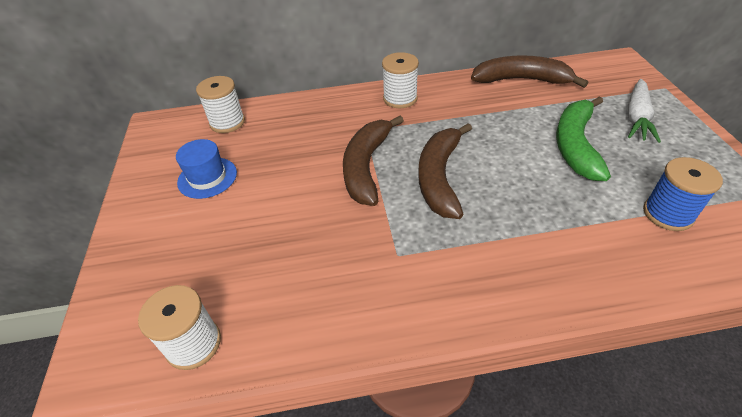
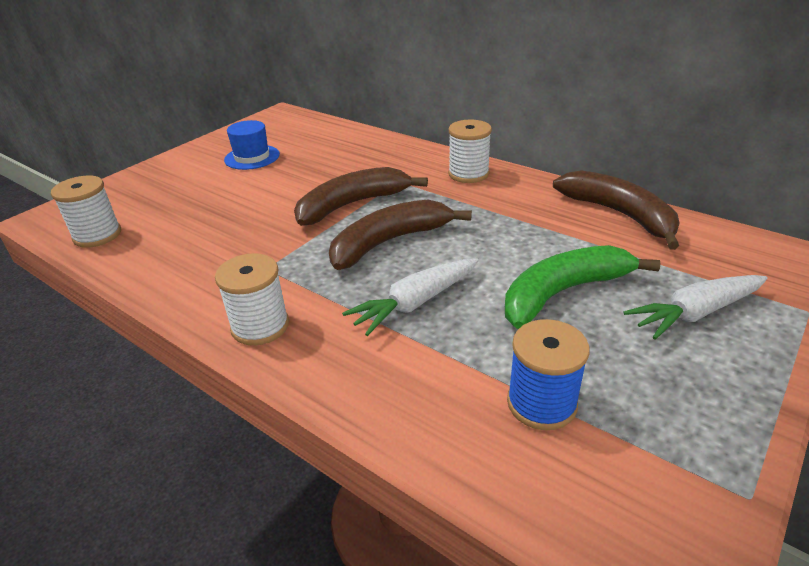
camera: 45 degrees right, 10 degrees down
(227, 122) = (320, 131): white spool -> white spool (260, 326)
(525, 206) = (415, 303): none -> white carrot

